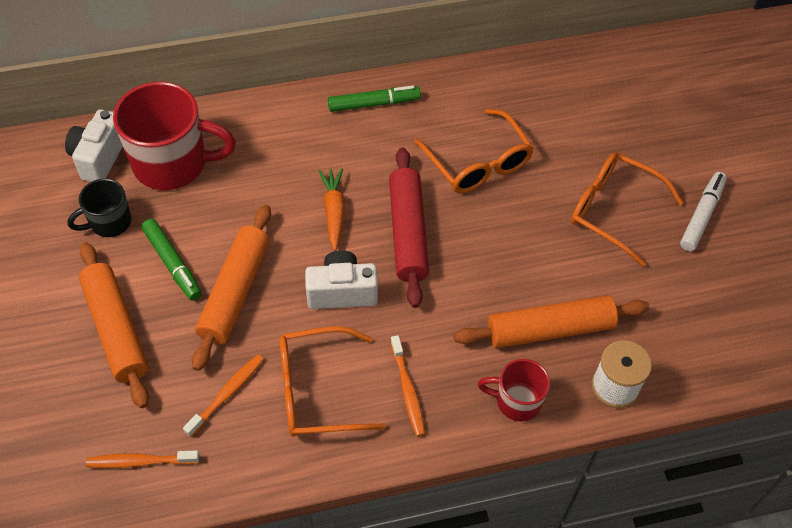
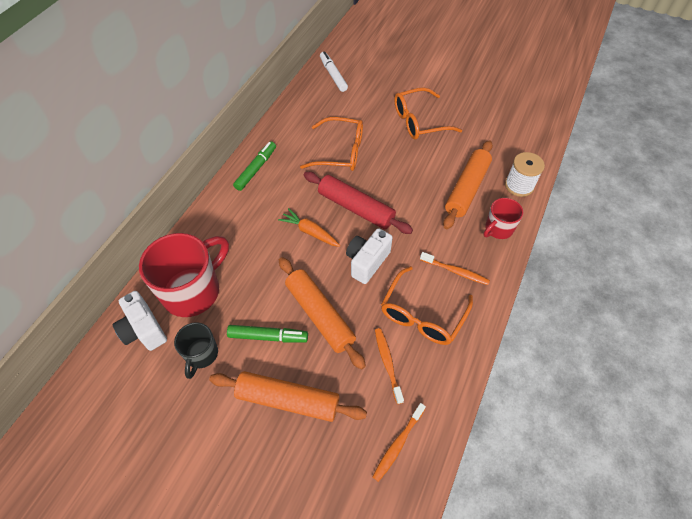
camera: 50 degrees left, 0 degrees up
(702, 215) = (450, 94): white marker -> white marker (333, 75)

